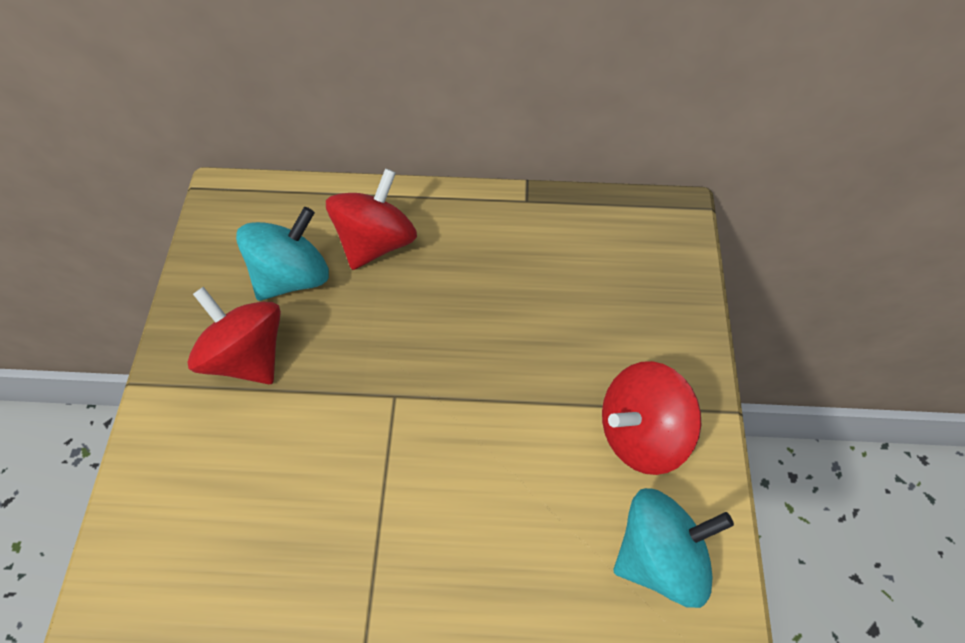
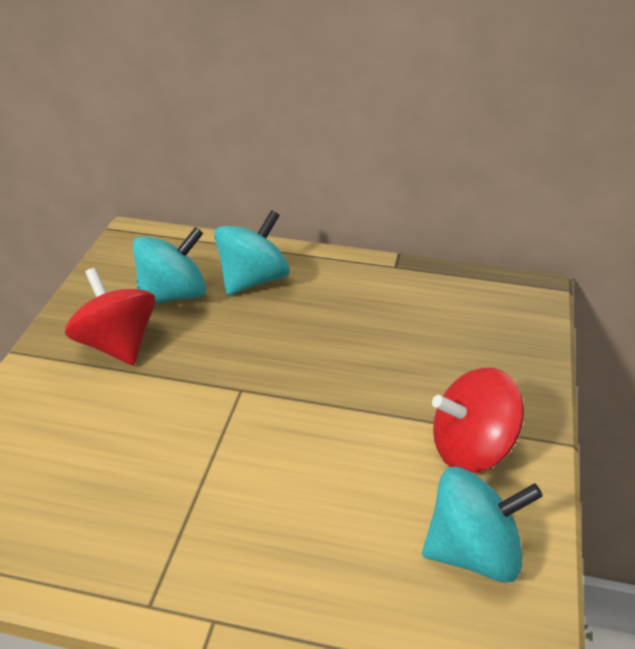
camera: 10 degrees right, 20 degrees down
(376, 242) = (253, 280): red spinning top -> turquoise spinning top

